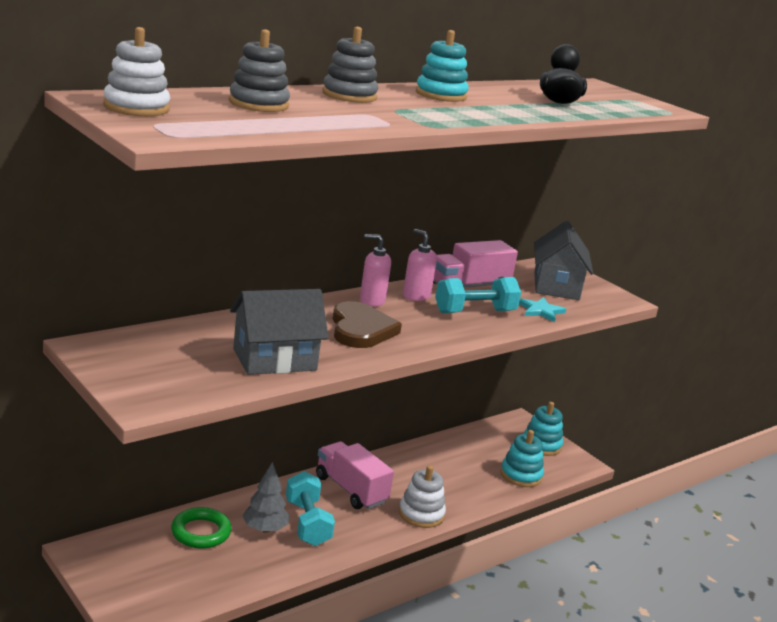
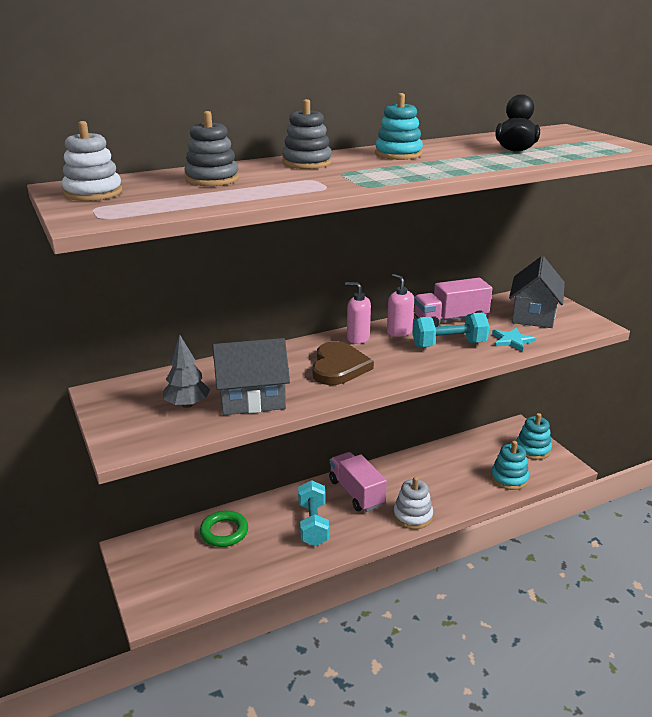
camera: 15 degrees right, 5 degrees up
(265, 529) = (276, 529): grey tree -> grey tree (187, 404)

